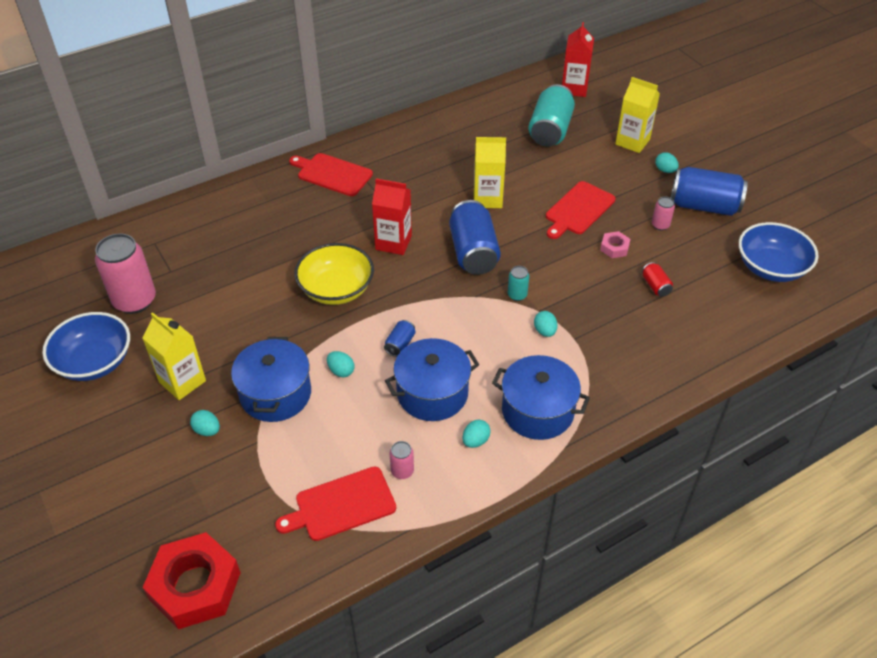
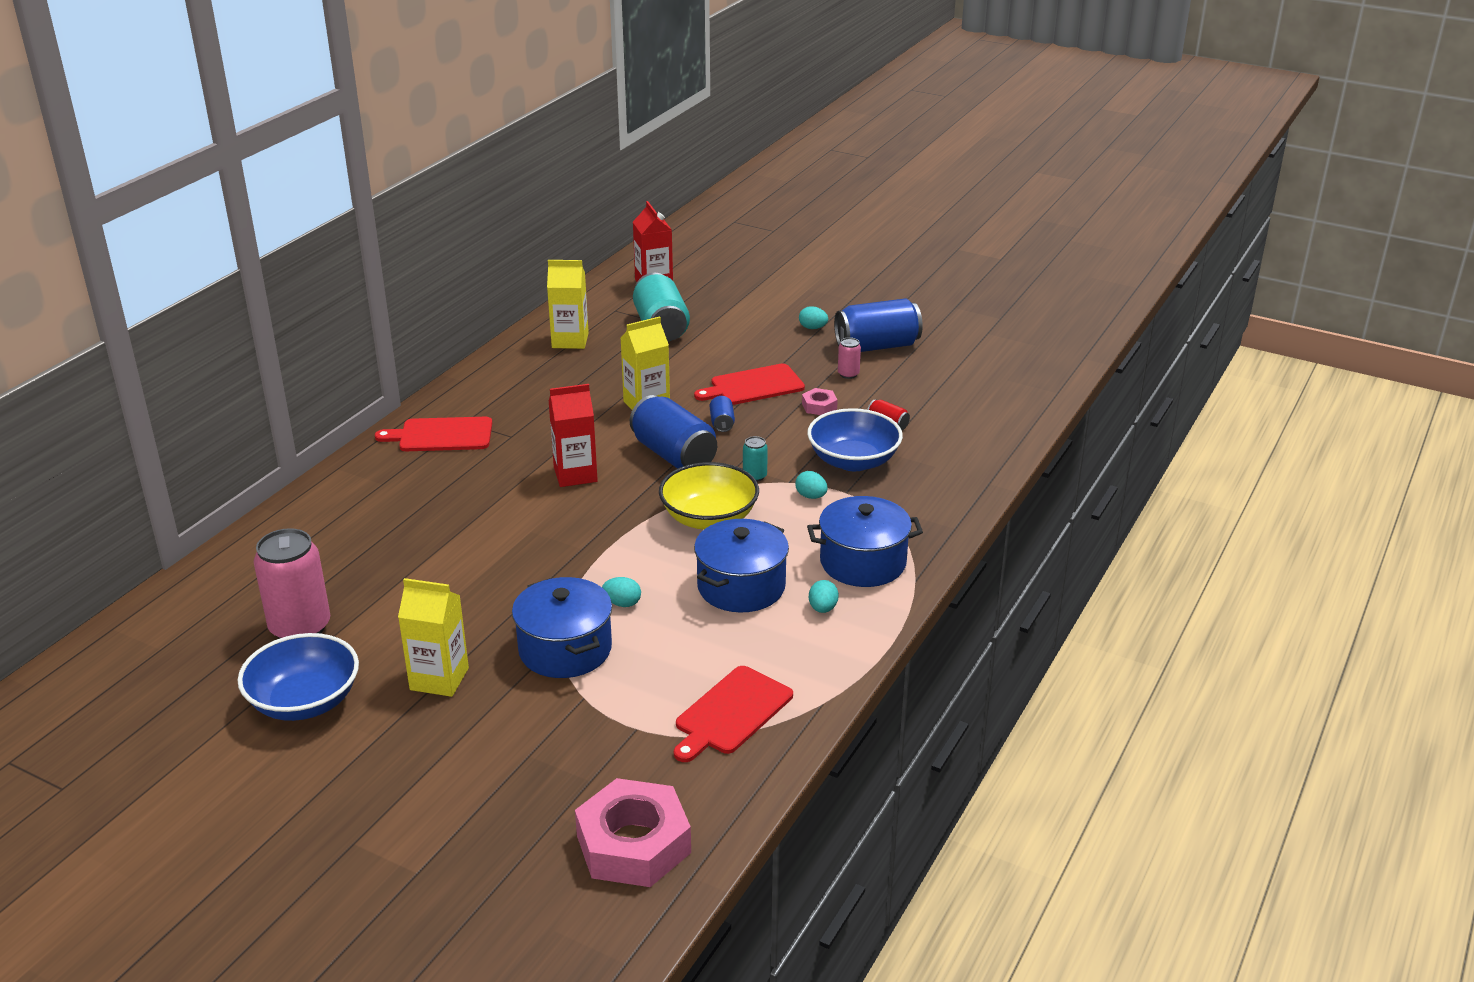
camera: 30 degrees left, 15 degrees down
(195, 586) = (633, 844): red nut -> pink nut
(207, 430) = (514, 710): turquoise egg -> none
(336, 289) = (547, 536): yellow bowl -> yellow bowl (709, 518)
(400, 344) = (667, 558): blue can -> blue can (722, 423)
(402, 471) = (770, 661): pink can -> none
(578, 210) = (753, 386): red cutting board -> red cutting board turned 60 degrees clockwise
(632, 142) = (758, 313): yellow carton -> yellow carton (570, 340)
(771, 267) = (982, 376): blue bowl -> blue bowl (853, 461)

